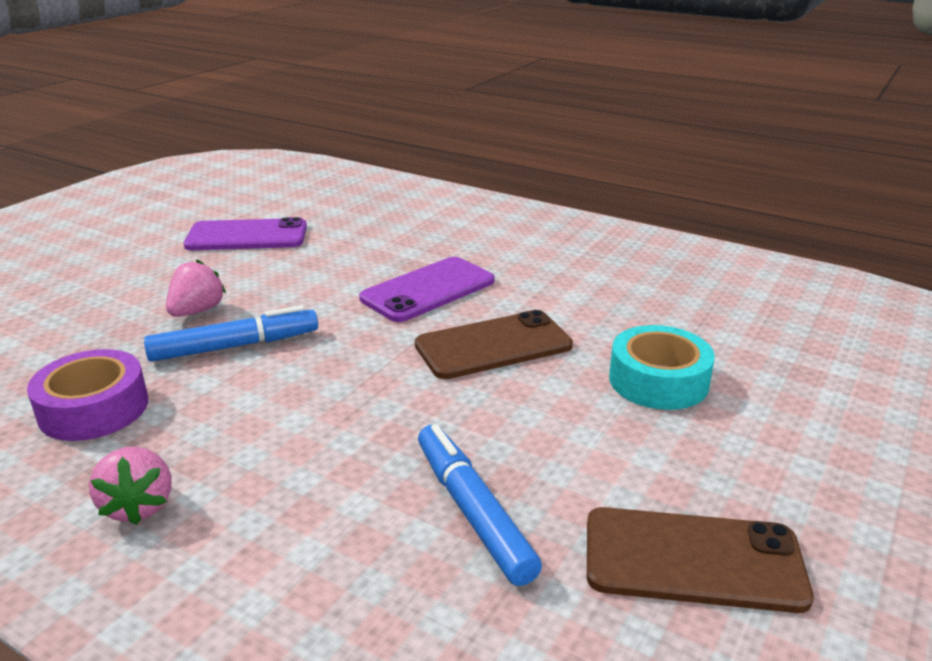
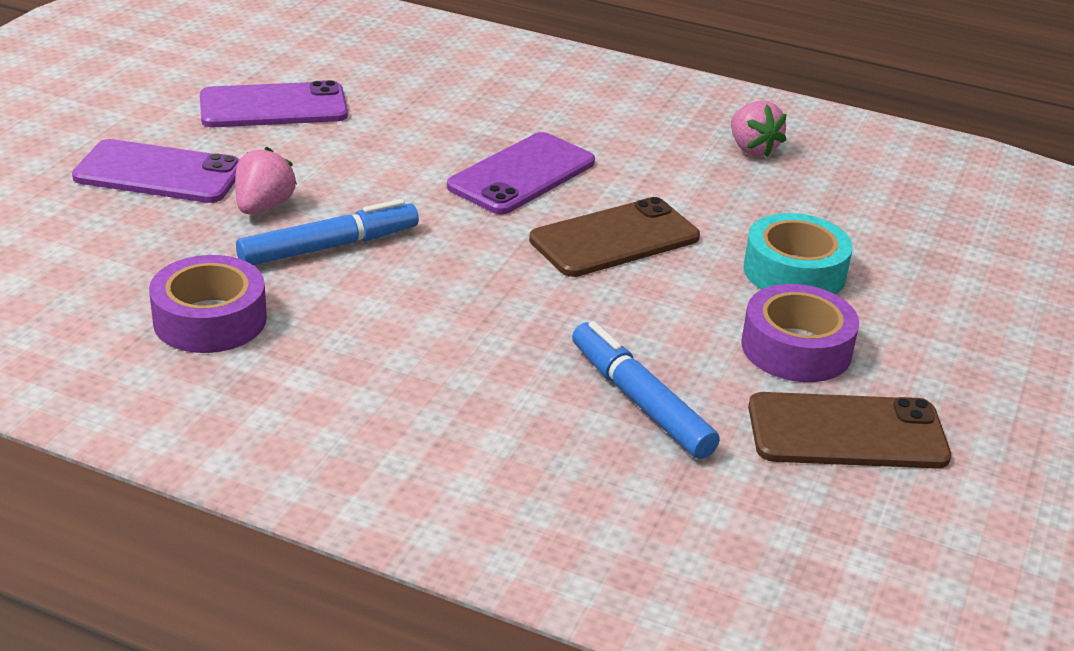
camera: 10 degrees left, 5 degrees up
(127, 283) = (159, 173): none -> purple phone
(139, 506) = (314, 410): pink strawberry -> pink strawberry (752, 149)
(649, 458) = (796, 348): none -> purple tape

